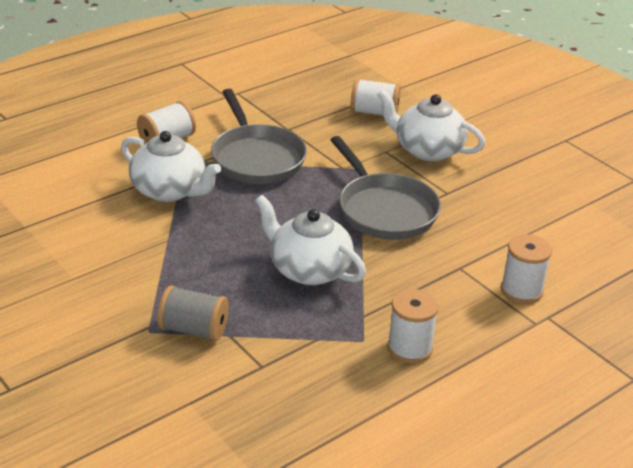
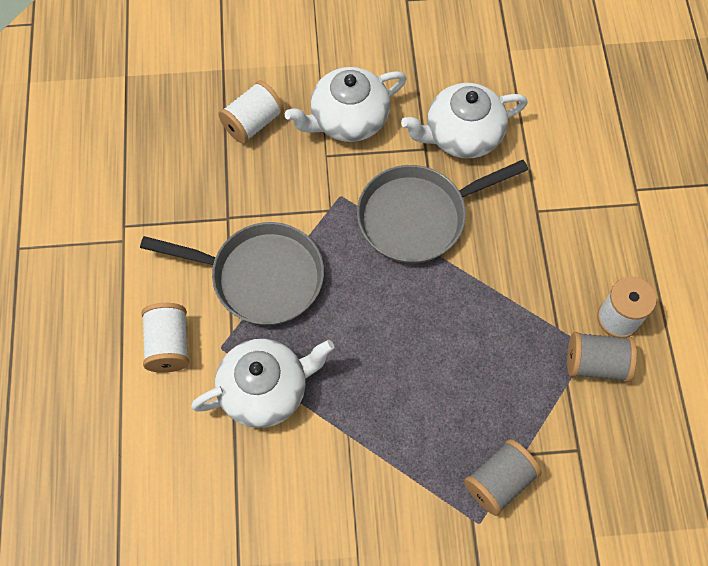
camera: 55 degrees left, 30 degrees up
(309, 269) = (469, 334): white teapot -> white teapot (462, 135)
(352, 349) = (596, 363): none -> grey spool
(384, 209) = (418, 216): grey pan -> grey pan turned 150 degrees clockwise
(521, 290) = (593, 185): white spool -> none

